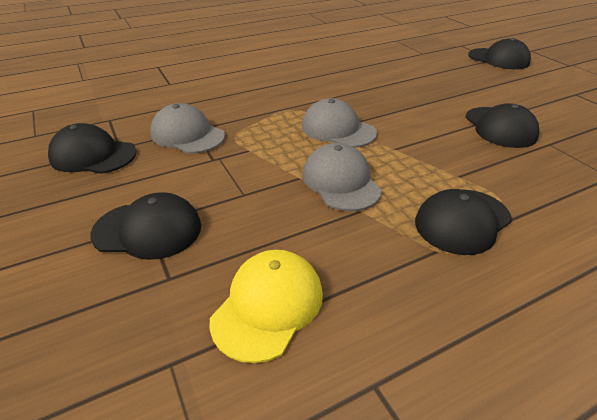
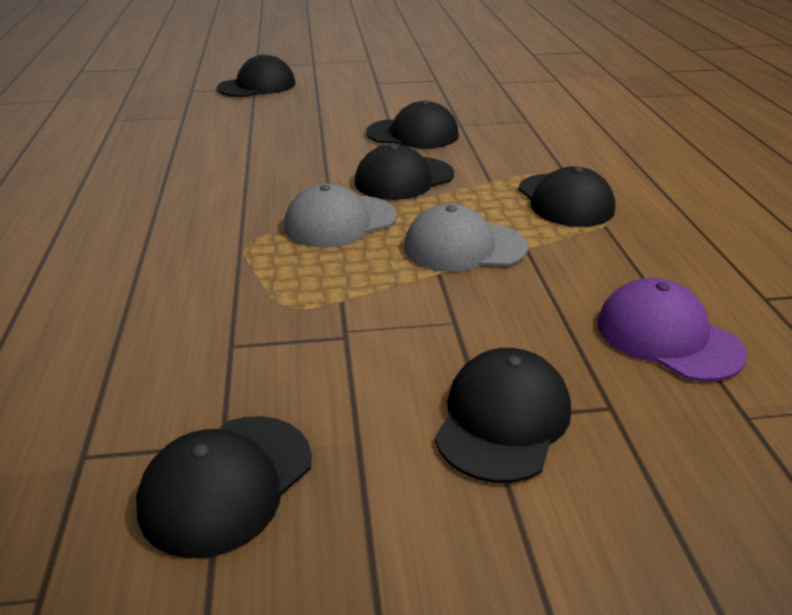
camera: 70 degrees left, 5 degrees down
(187, 135) = (244, 354): grey cap -> none
(268, 306) = (668, 337): yellow cap -> purple cap
(420, 139) = (404, 179): none -> black cap

